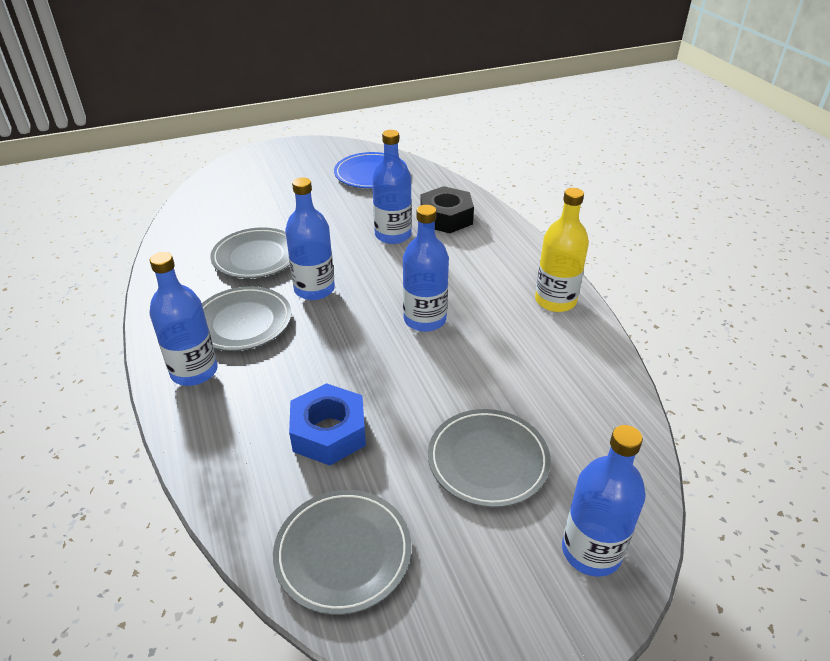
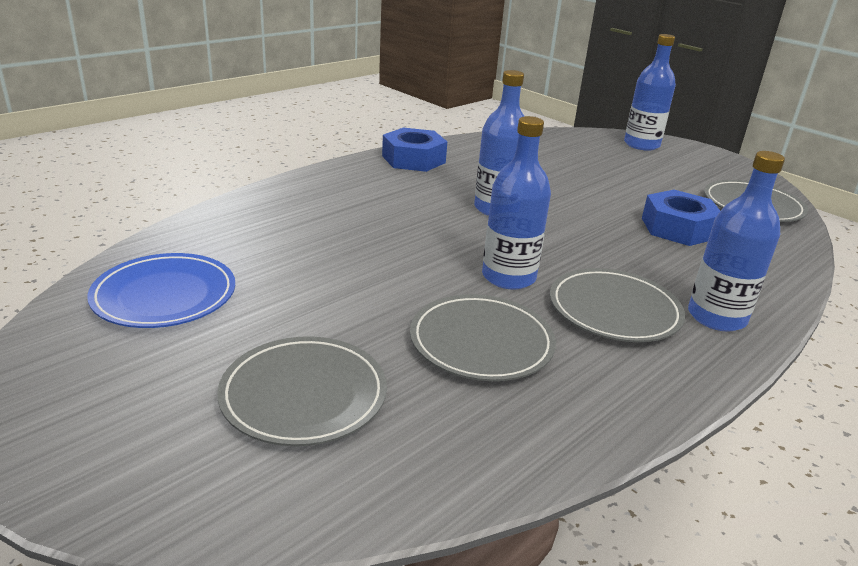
camera: 115 degrees left, 10 degrees down
(393, 235) = (351, 247): blue bottle -> none
(446, 217) = (286, 219): black nut -> none
(488, 460) = (619, 172): grey plate -> grey plate (304, 395)
(555, 301) = (413, 159): yellow bottle -> blue nut

